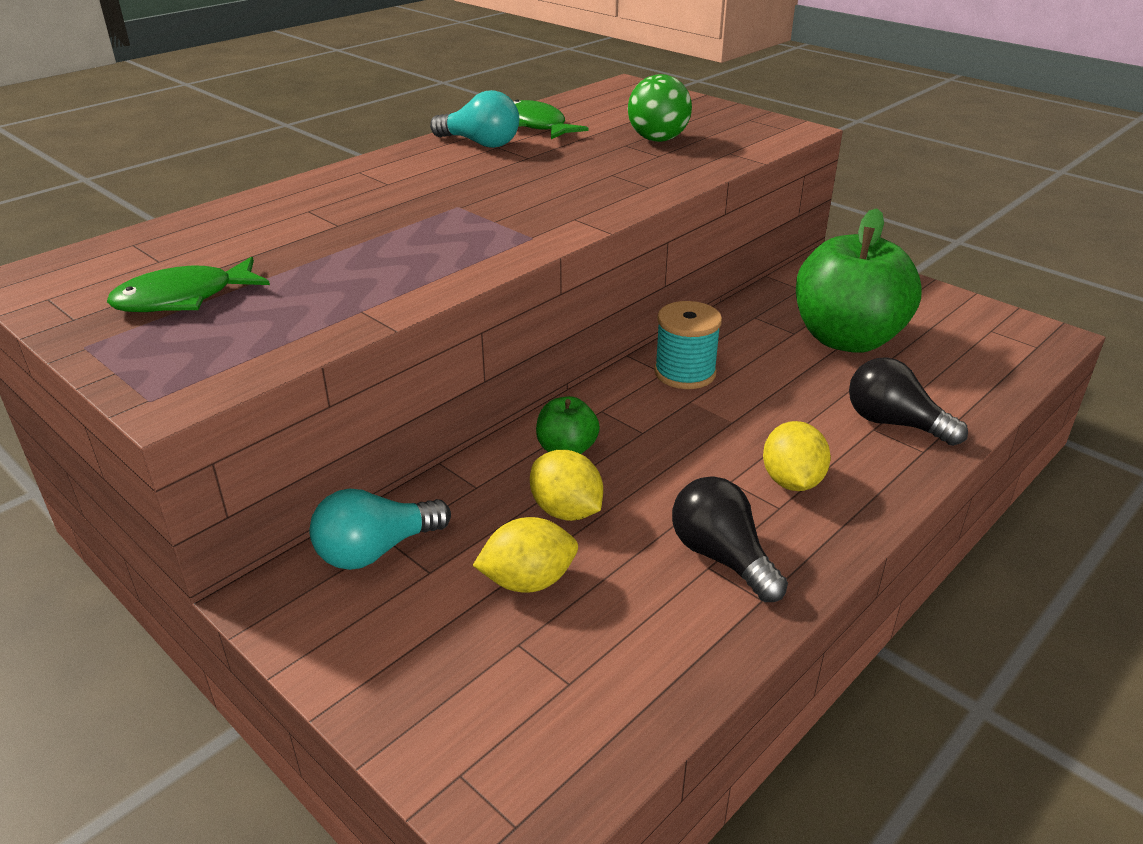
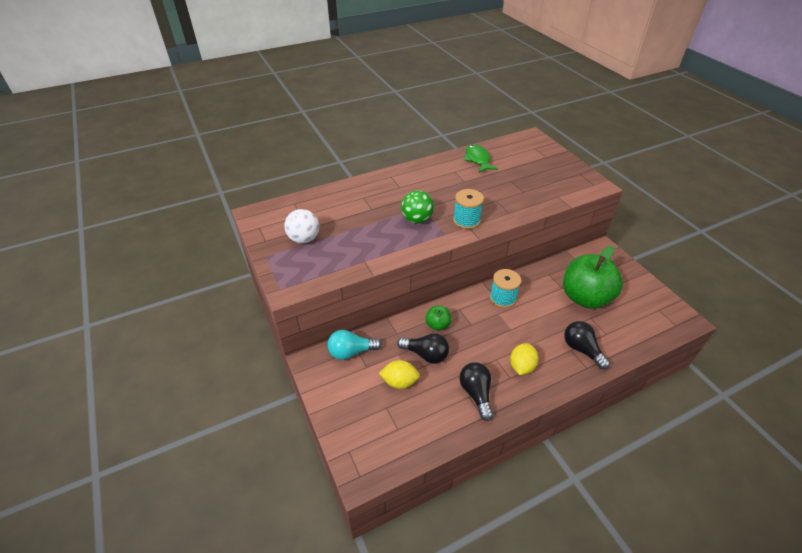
camera: 20 degrees right, 10 degrees up
(183, 298) = (304, 239): green fish -> white ball
(480, 143) = (448, 167): turquoise light bulb -> none
(566, 511) = (426, 354): yellow lemon -> black light bulb
(567, 210) = (466, 220): none -> turquoise spool
(658, 139) = (528, 180): green ball -> green ball (417, 219)

